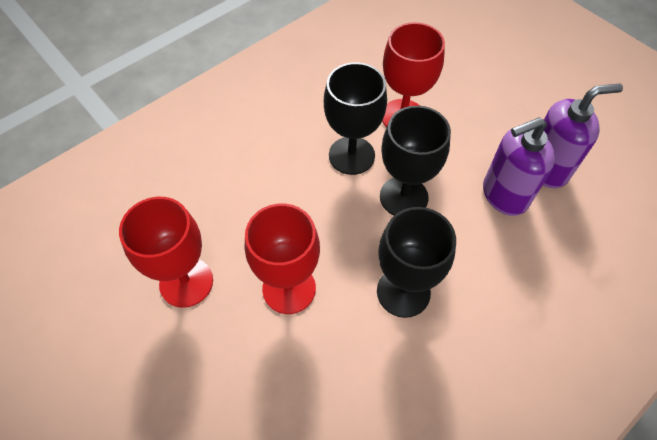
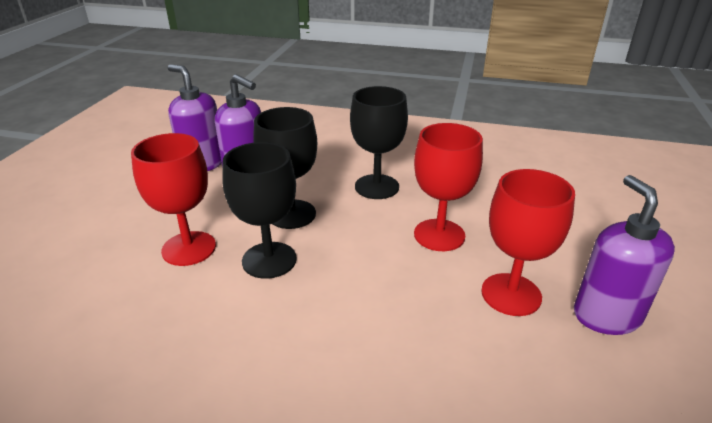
camera: 125 degrees left, 25 degrees down
(112, 328) = (606, 315): none -> purple soap dispenser

